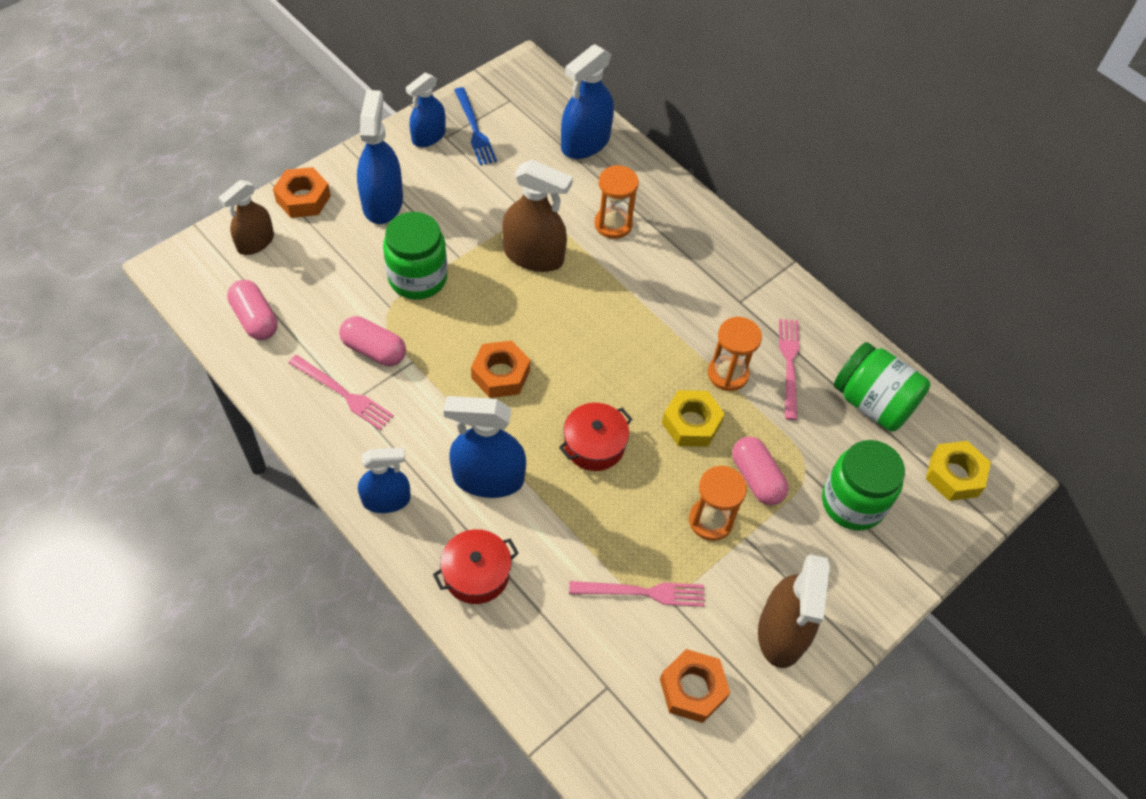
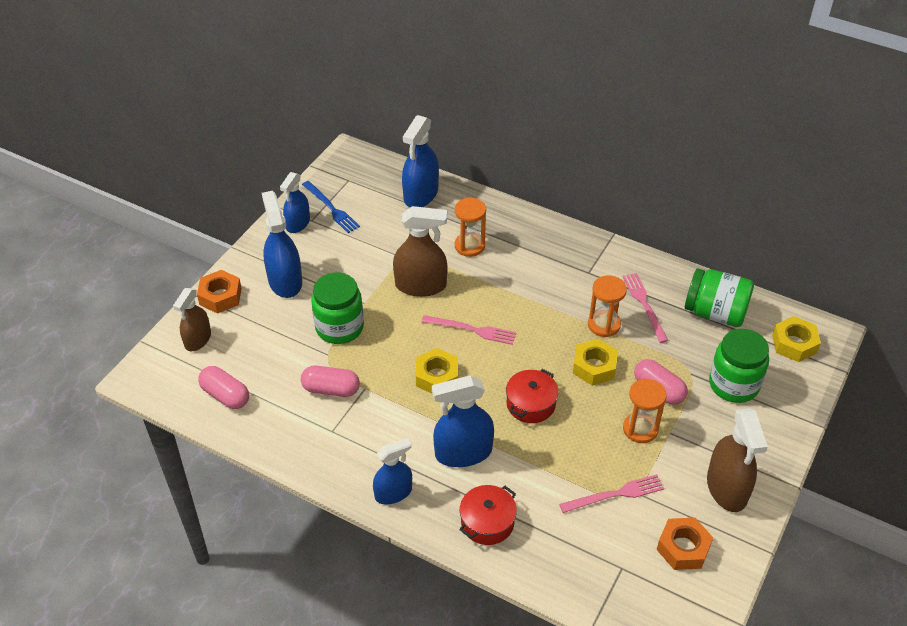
camera: 15 degrees left, 10 degrees down
(343, 393) = (322, 428): pink fork -> pink fork (472, 330)
(500, 374) = (437, 376): orange nut -> yellow nut

